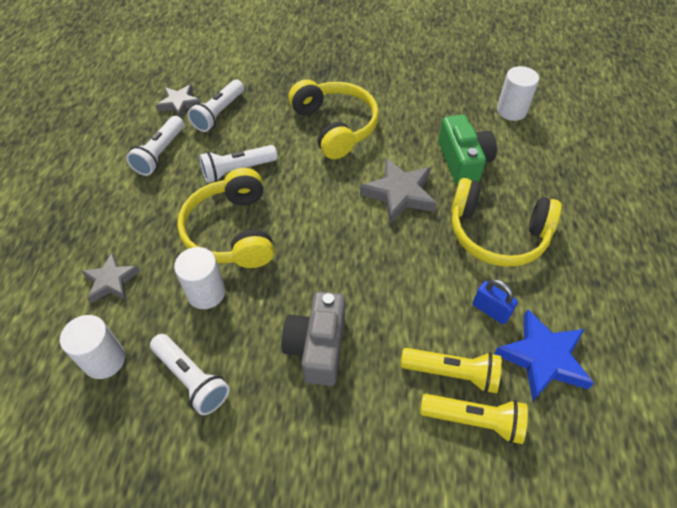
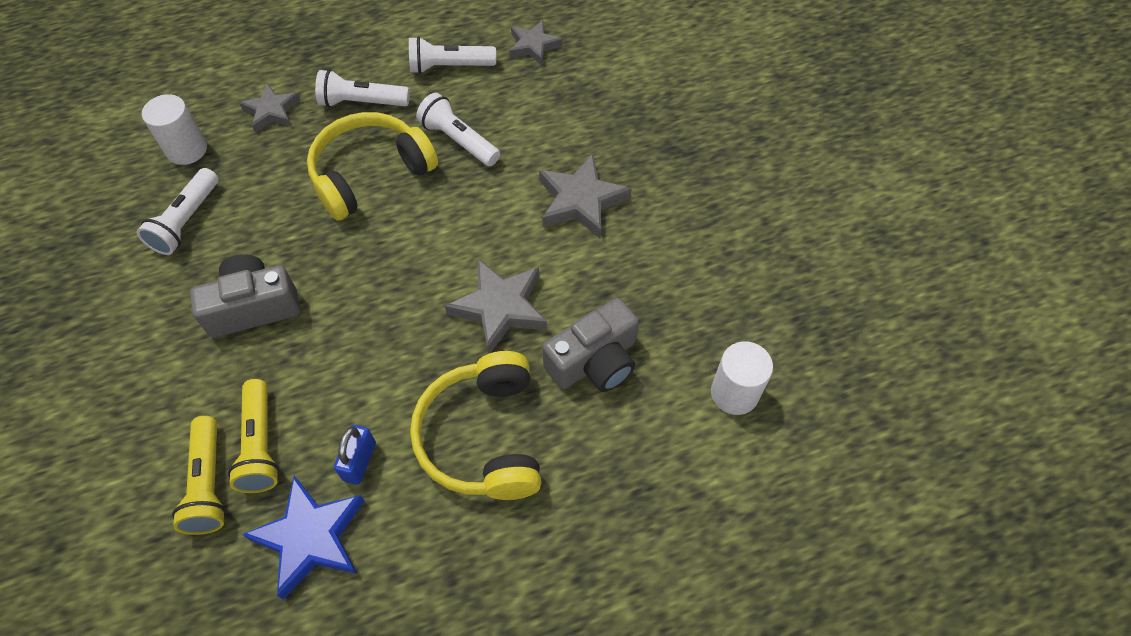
camera: 65 degrees right, 5 degrees up
(206, 293) = (285, 188): white cylinder -> none
(219, 113) = (538, 85): white flashlight -> white flashlight (362, 102)
(335, 126) = (580, 201): yellow headphones -> grey star
(463, 161) = (594, 361): green camera -> grey camera

